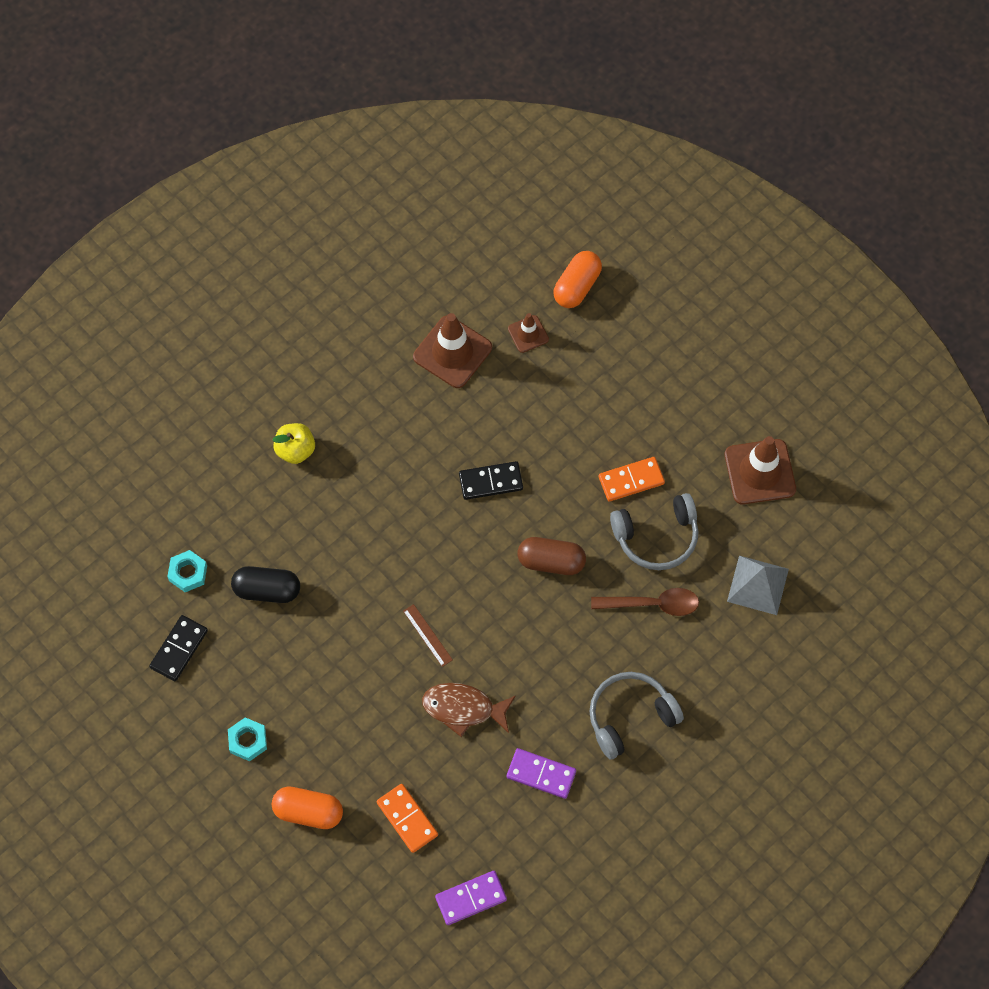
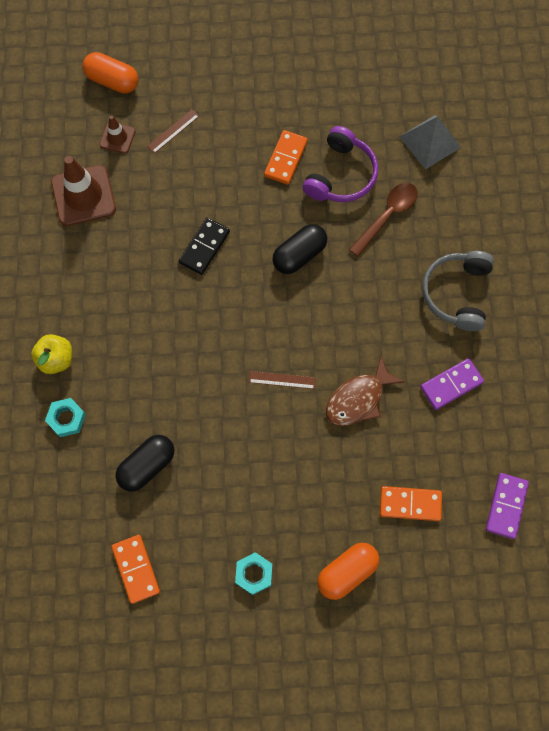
camera: 50 degrees left, 5 degrees up
(179, 649) = (136, 569): black domino -> orange domino
(188, 573) = (81, 514): turquoise nut -> turquoise nut (66, 419)
(551, 561) = (299, 255): brown capsule -> black capsule
(574, 371) = (173, 131): none -> brown ruler
(577, 286) = (112, 81): orange capsule -> orange capsule turned 45 degrees counterclockwise
(656, 537) = (341, 175): grey headphones -> purple headphones
(760, 472) = (351, 78): brown traffic cone -> none

